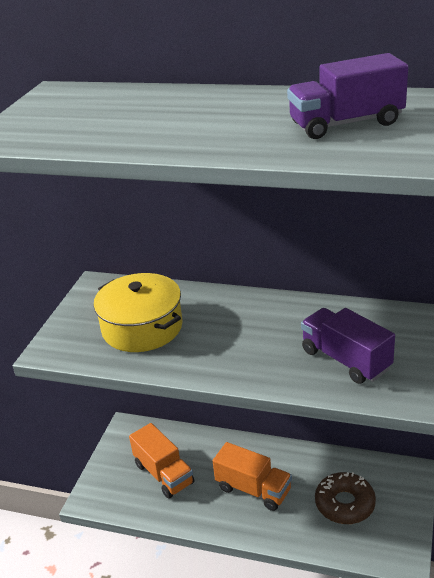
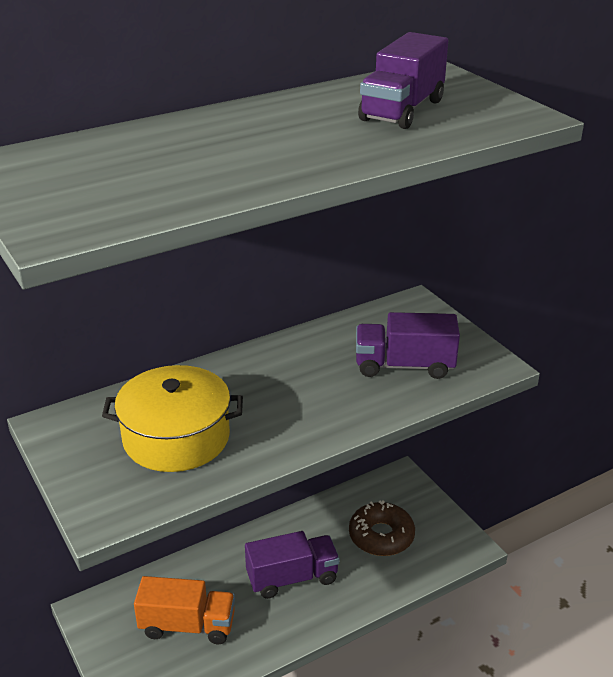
camera: 50 degrees left, 0 degrees up
(253, 489) = (292, 578): orange truck -> purple truck

